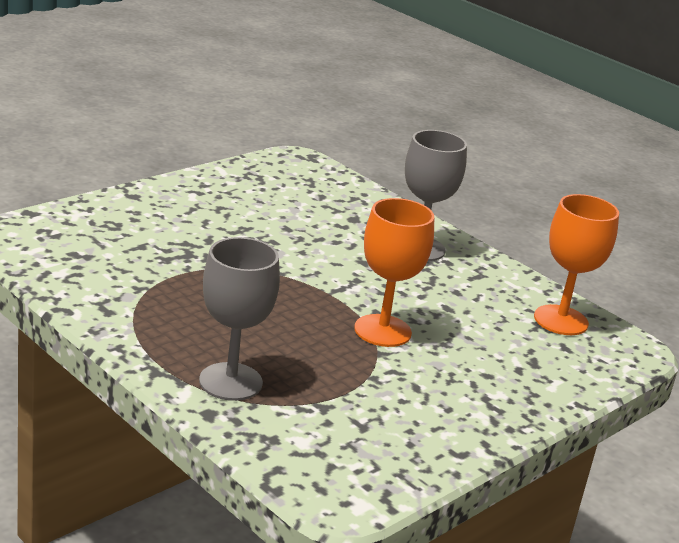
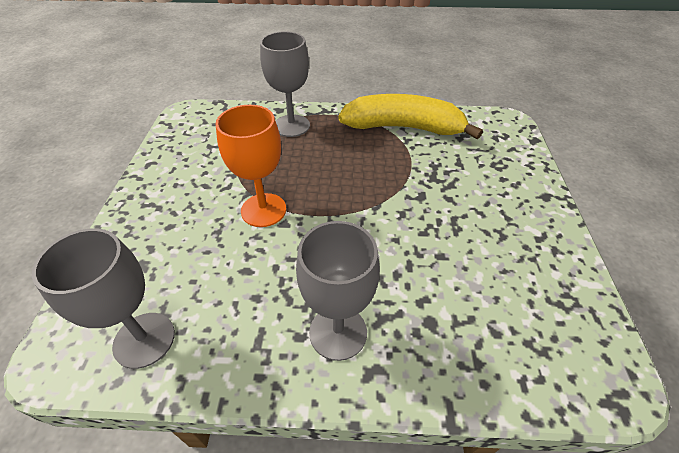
camera: 140 degrees right, 20 degrees up
(116, 297) = (403, 127): none -> yellow banana
(561, 320) = (144, 340): orange goblet -> grey goblet

